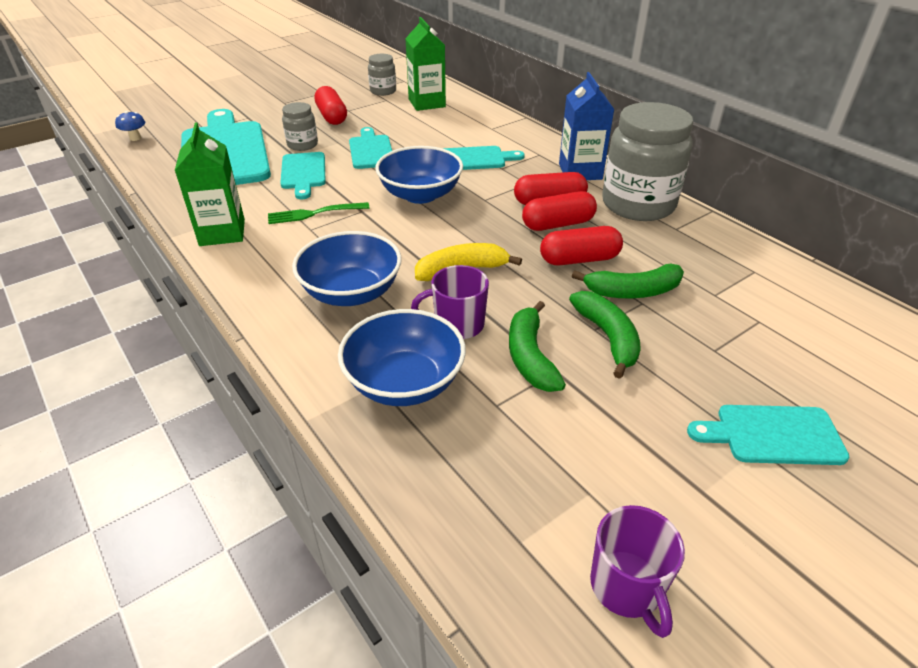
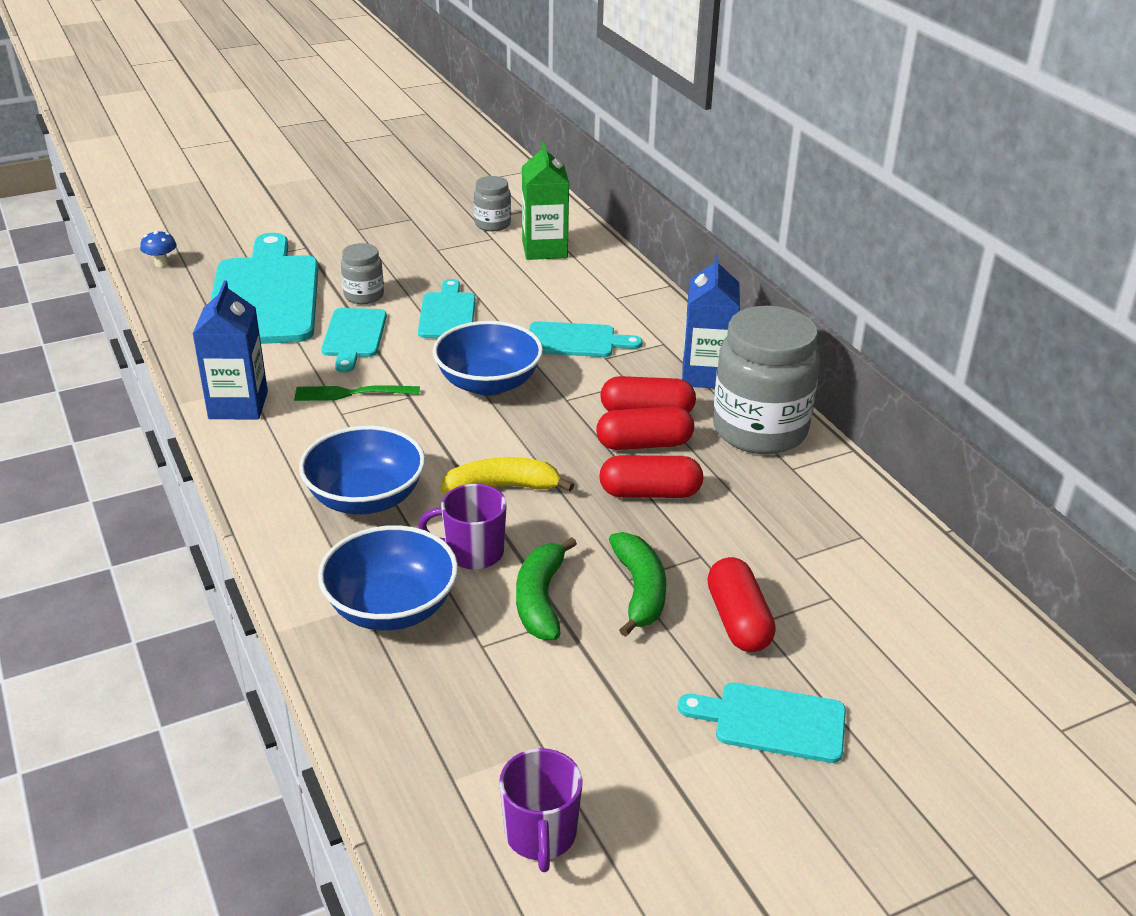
camera: 10 degrees right, 5 degrees down
(222, 232) = (238, 405): green carton -> blue carton
(332, 116) = (413, 257): red capsule -> red capsule (738, 620)
(632, 291) = (696, 541): green banana -> none

